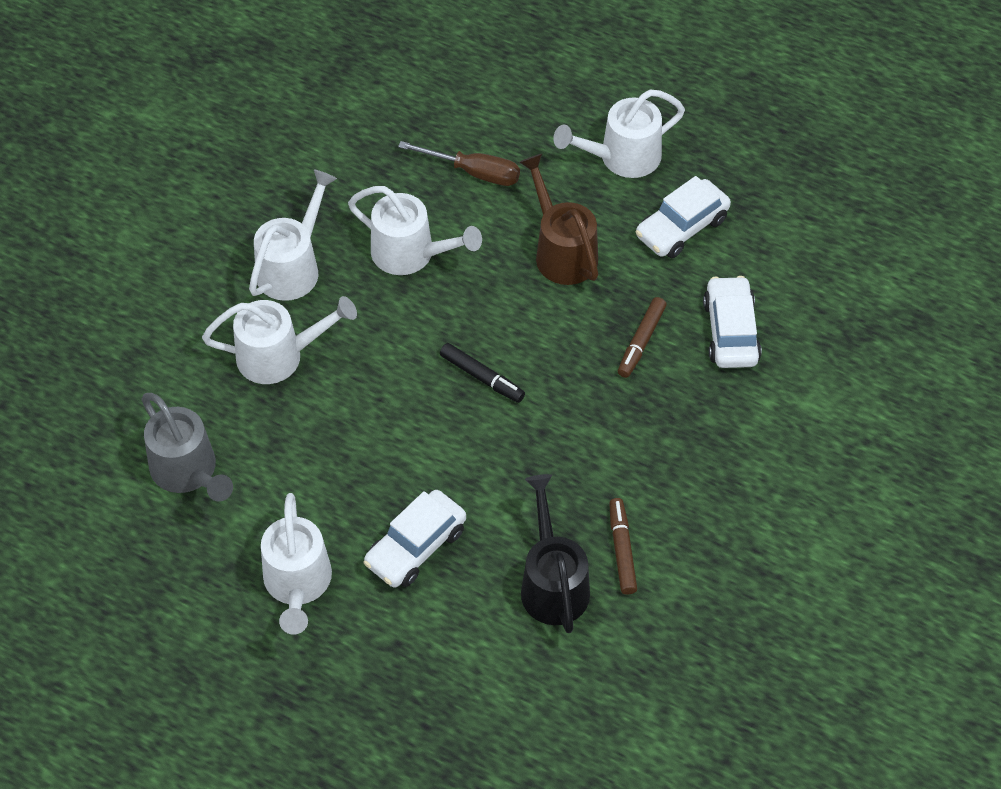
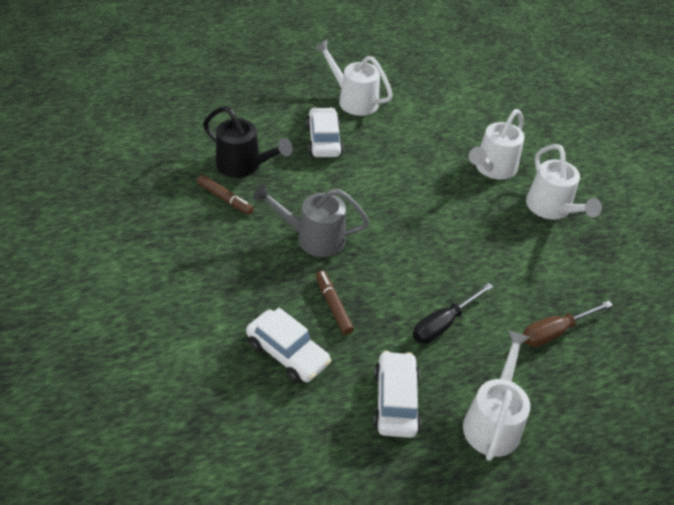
camera: 130 degrees right, 10 degrees down
(189, 472) = (453, 106): grey watering can -> grey watering can (312, 238)
(411, 254) = (512, 258): white watering can -> none
(482, 377) = (391, 225): black marker -> none
(561, 251) = (443, 324): brown watering can -> black screwdriver

